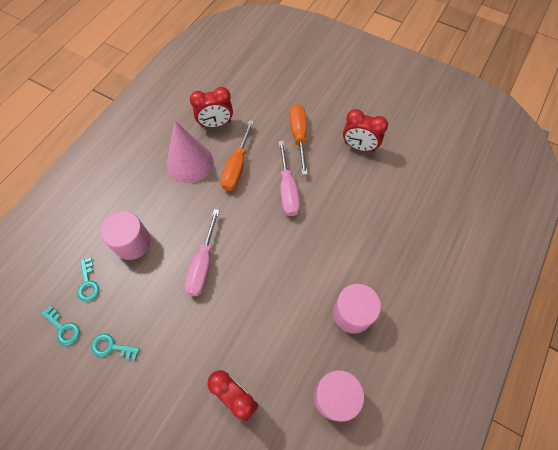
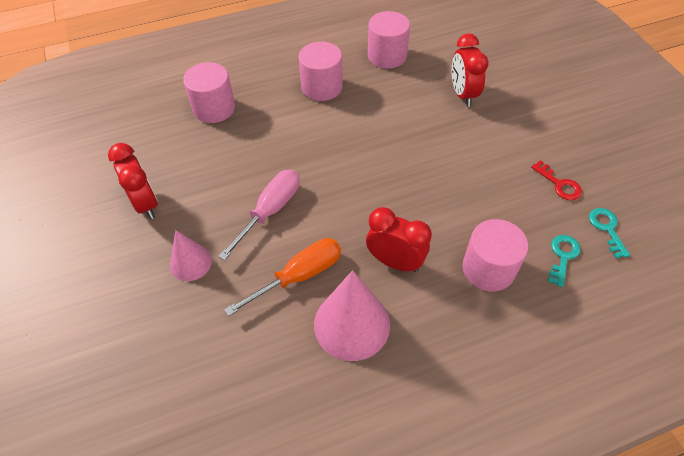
camera: 140 degrees left, 10 degrees down
(112, 347) = (559, 184): turquoise key -> red key
(203, 264) = (422, 198): pink screwdriver -> none
(216, 124) = (270, 359): red clock -> red clock (395, 262)
(299, 136) = (190, 262): orange screwdriver -> pink cone
(402, 234) = (214, 108): none -> pink cylinder

